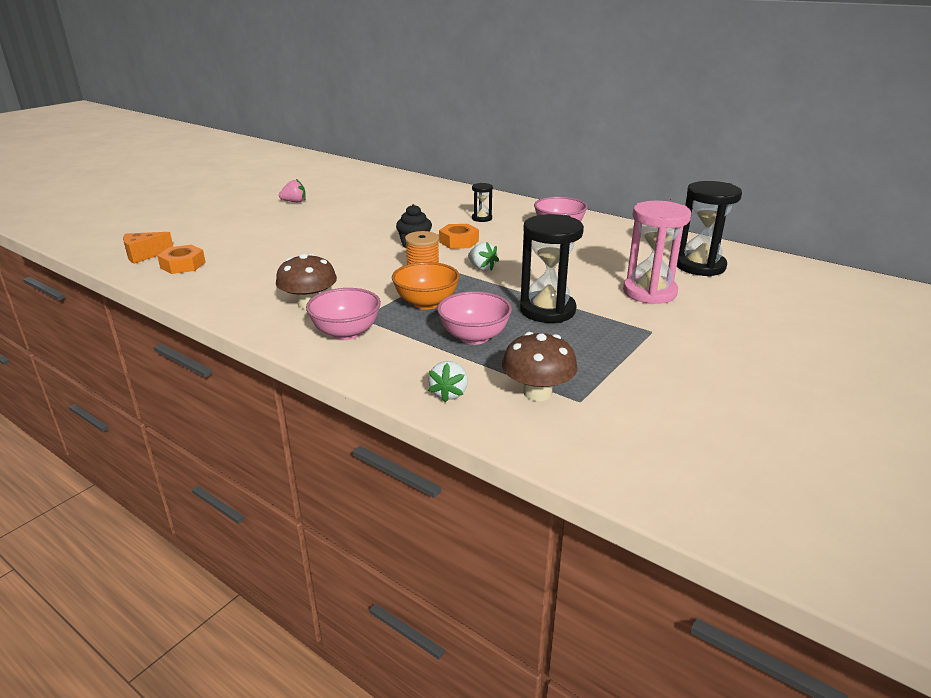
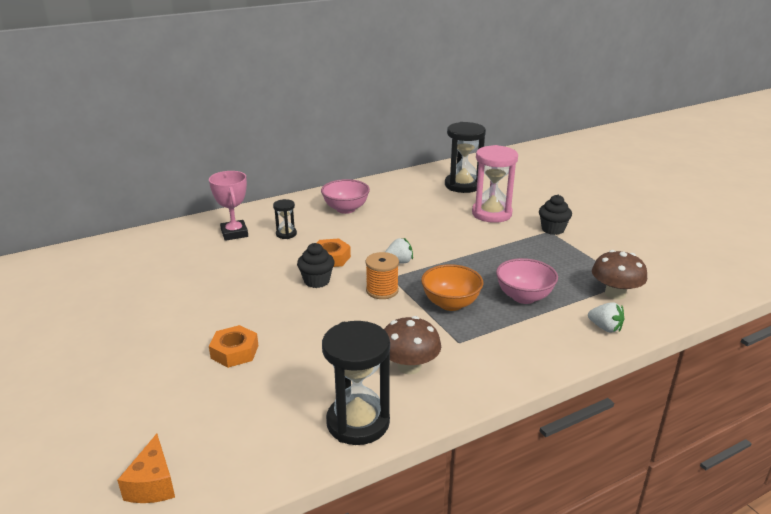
camera: 65 degrees left, 0 degrees up
(183, 265) = (225, 448): orange nut -> orange nut (234, 352)
(294, 202) = (93, 330): pink strawberry -> none
(346, 333) = (484, 356): pink bowl -> none
(461, 203) = (234, 233): none -> pink trophy
(547, 310) = (497, 257): black hourglass -> black hourglass (358, 422)
(660, 333) = (553, 229): none -> black cupcake

